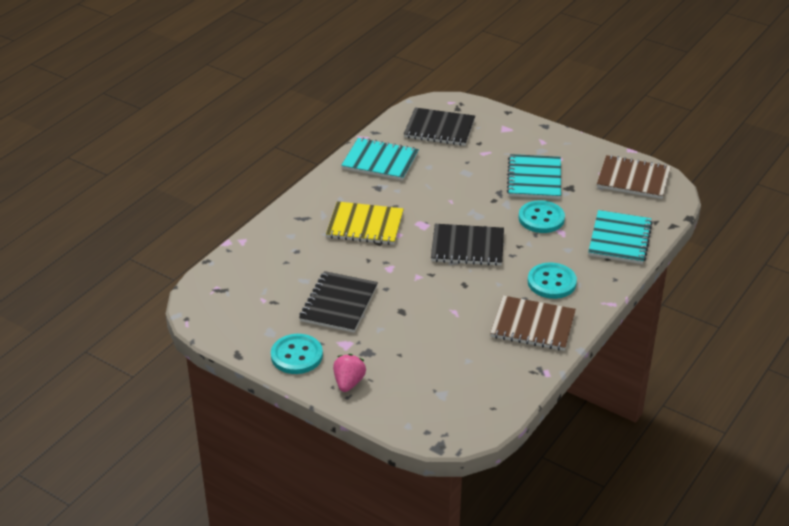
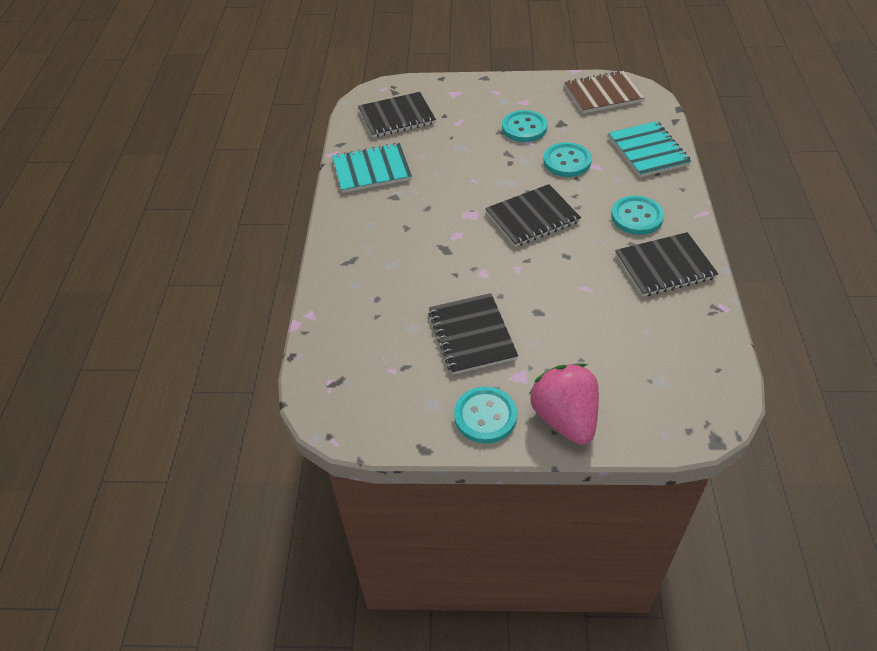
camera: 30 degrees left, 10 degrees up
(349, 382) = (565, 418): pink strawberry -> pink strawberry, size x1.73
(365, 225) = (418, 240): yellow notebook -> none
(533, 325) = (664, 266): brown notebook -> black notebook
(534, 179) = (524, 128): turquoise notebook -> turquoise button

